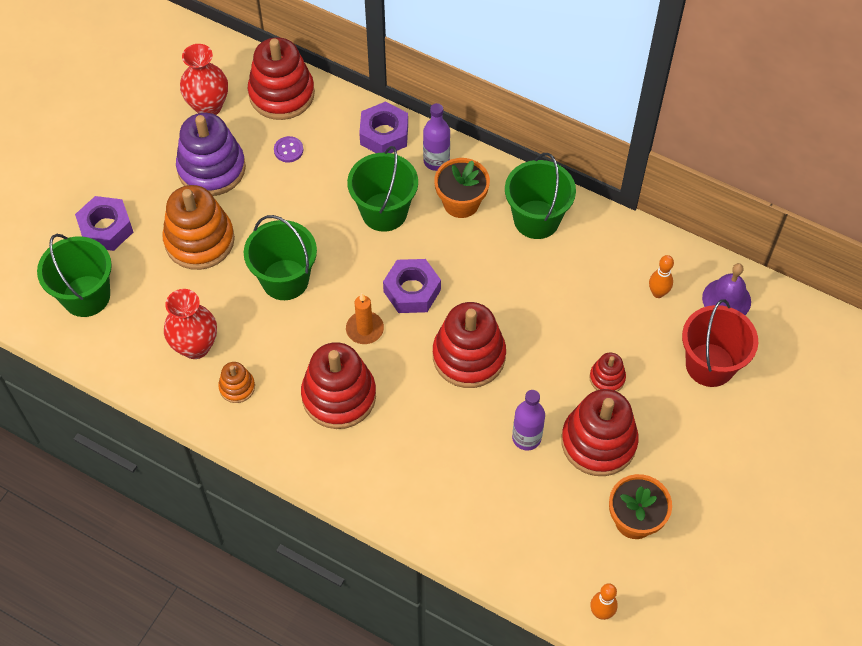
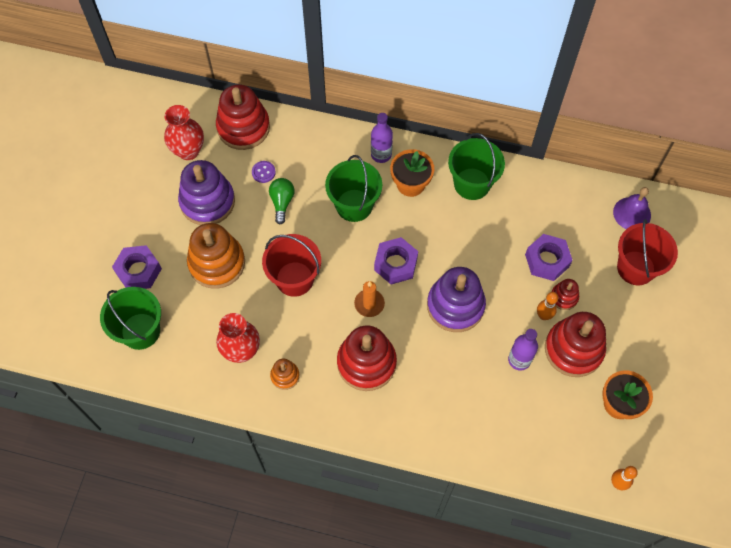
camera: 15 degrees left, 5 degrees up
(285, 280) = (294, 279): green bucket -> red bucket
(299, 189) = (282, 202): none -> green light bulb
(384, 134) = (334, 142): purple nut -> purple nut (547, 260)
(469, 356) = (455, 306): red stacking toy -> purple stacking toy
(658, 293) = (580, 220): orange bowling pin -> orange bowling pin (543, 316)

